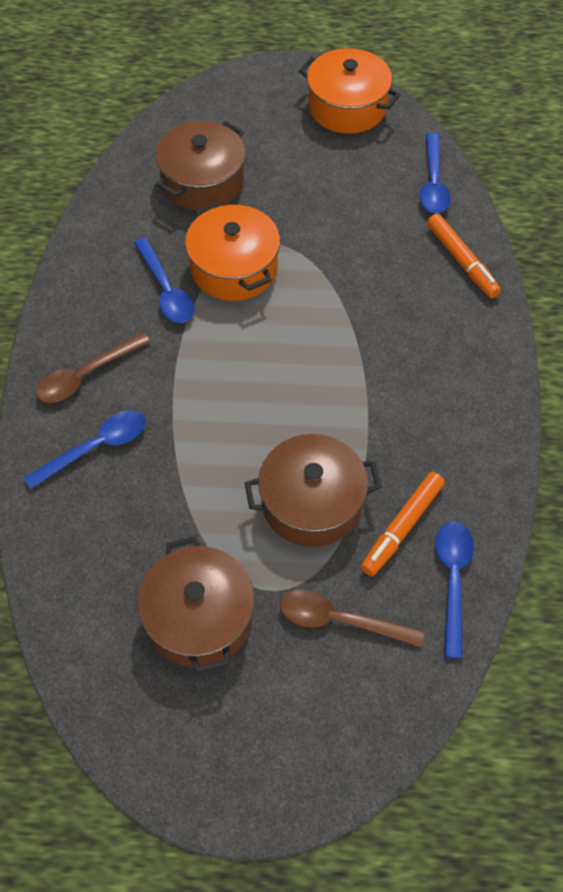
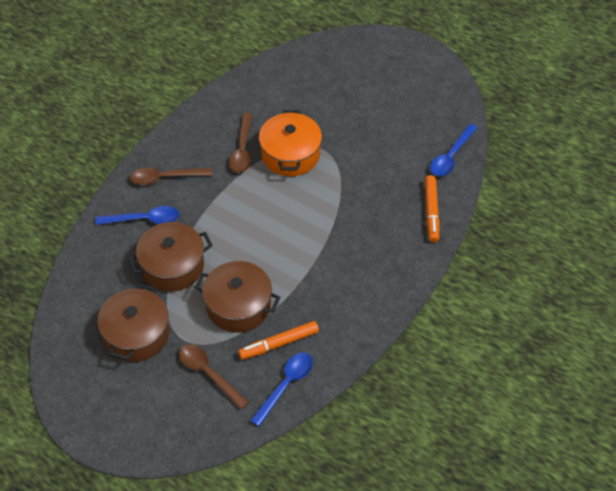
camera: 30 degrees right, 5 degrees down
(166, 290) = (242, 149): blue spoon -> brown spoon
(202, 182) = (309, 94): brown pot -> brown pot (172, 266)
(347, 107) = (433, 85): orange pot -> none

